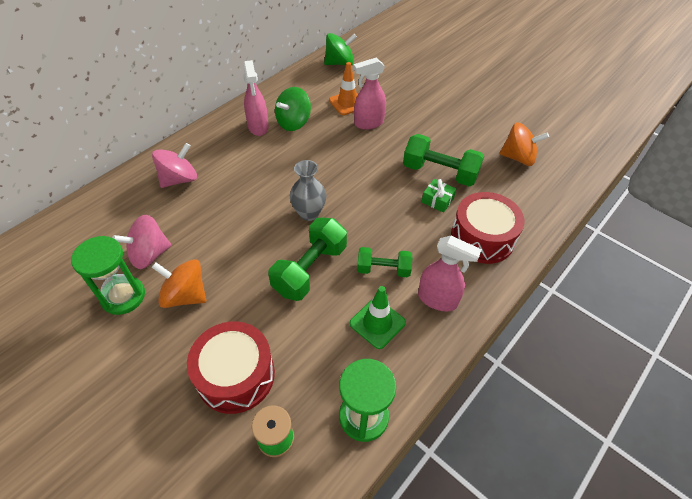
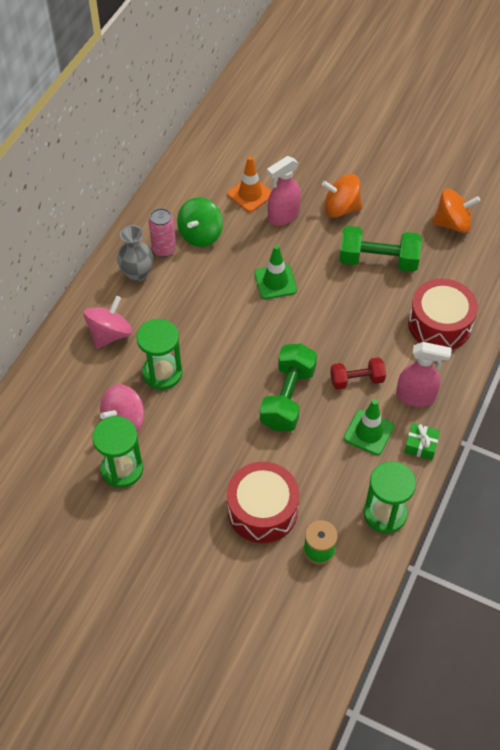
camera: 15 degrees left, 5 degrees up
(185, 295) = (181, 453): orange spinning top -> orange spinning top (341, 208)
(206, 220) = (162, 373): none -> green hourglass
(258, 127) = (164, 249): pink spray bottle -> pink can
(309, 213) = (262, 339): grey vase -> grey vase (137, 274)
(339, 63) = (219, 139): green spinning top -> none
(341, 170) = (275, 282): none -> green traffic cone
(383, 269) = (356, 380): green dumbbell -> red dumbbell
(437, 200) = (385, 293): green gift -> green gift (420, 445)

